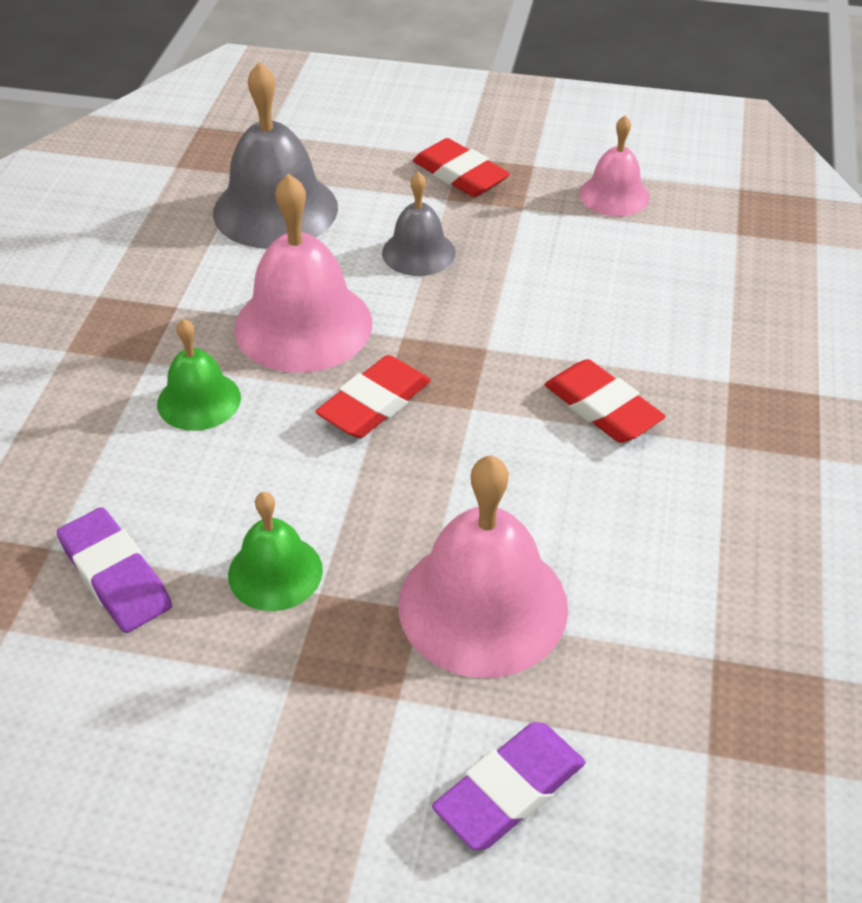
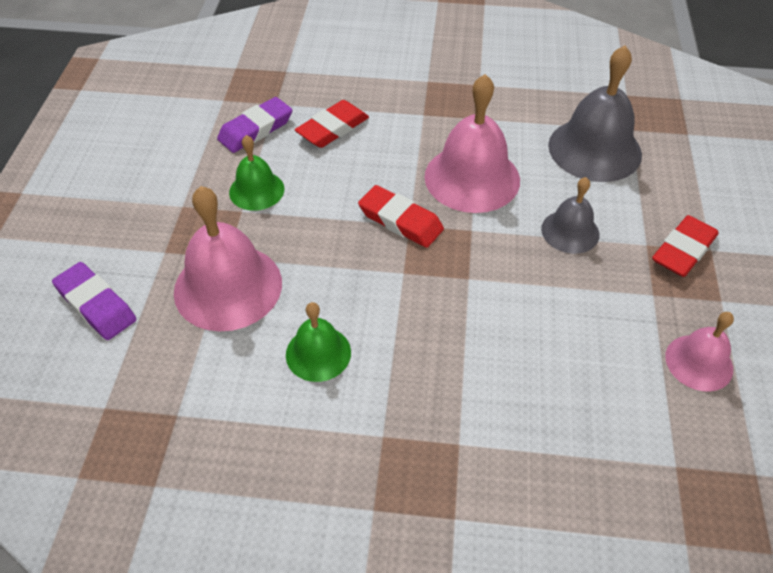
camera: 85 degrees right, 5 degrees up
(199, 400) = (392, 140): green bell -> green bell (318, 353)
(602, 408) = (413, 351): red eraser -> red eraser (332, 128)

